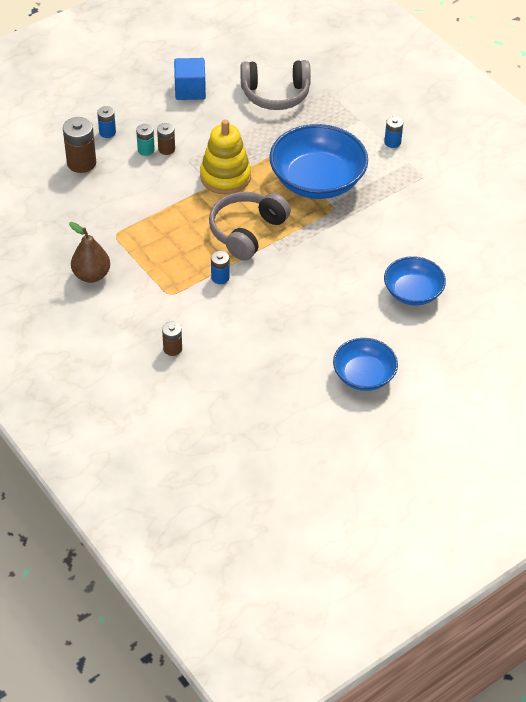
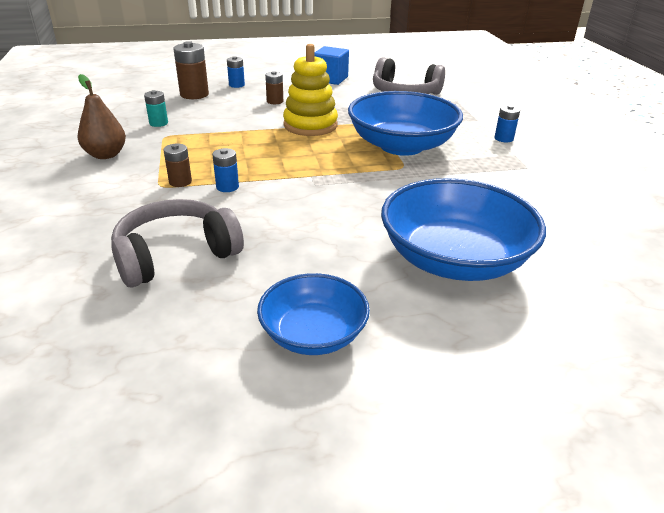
camera: 25 degrees right, 15 degrees down
(146, 150) = (256, 98): turquoise battery -> turquoise battery (158, 123)
(172, 348) = (103, 229): brown battery -> brown battery (180, 182)
(247, 231) = (293, 162): grey headphones -> grey headphones (175, 255)
(413, 292) = (454, 259): blue bowl -> blue bowl, size x1.70

